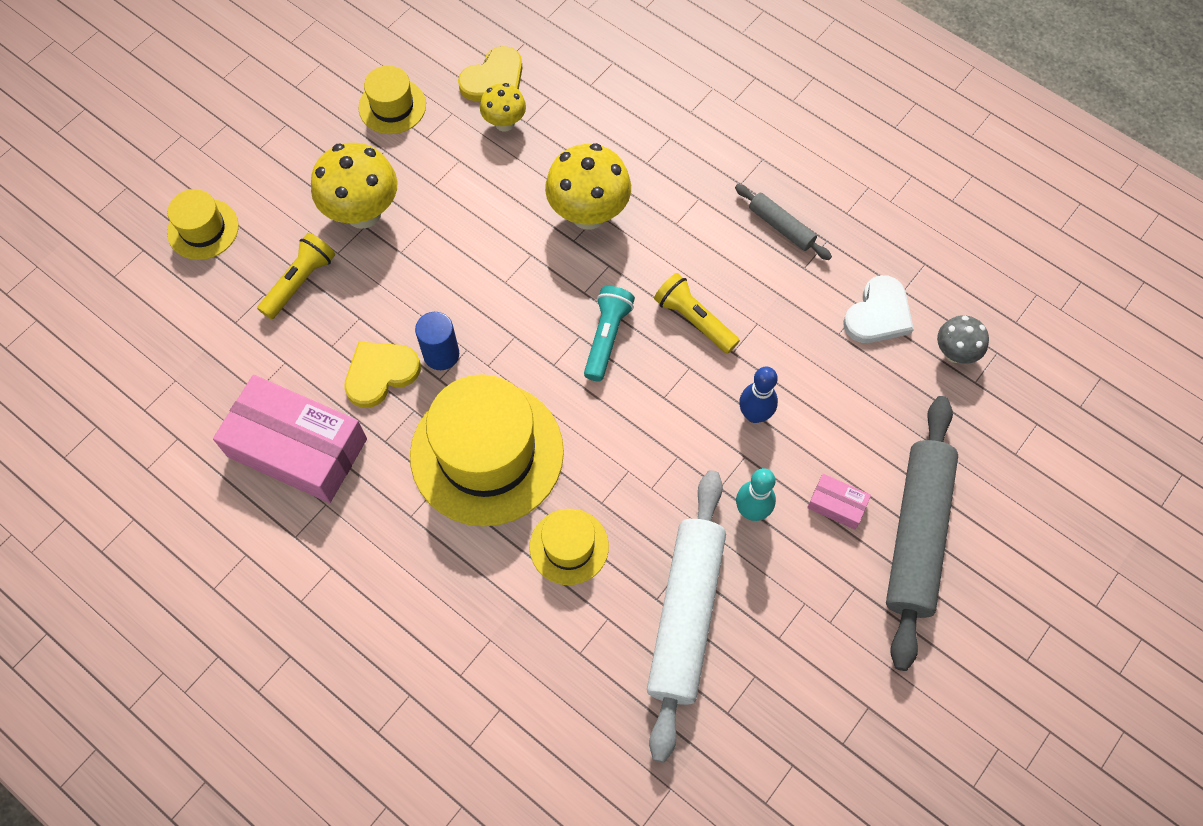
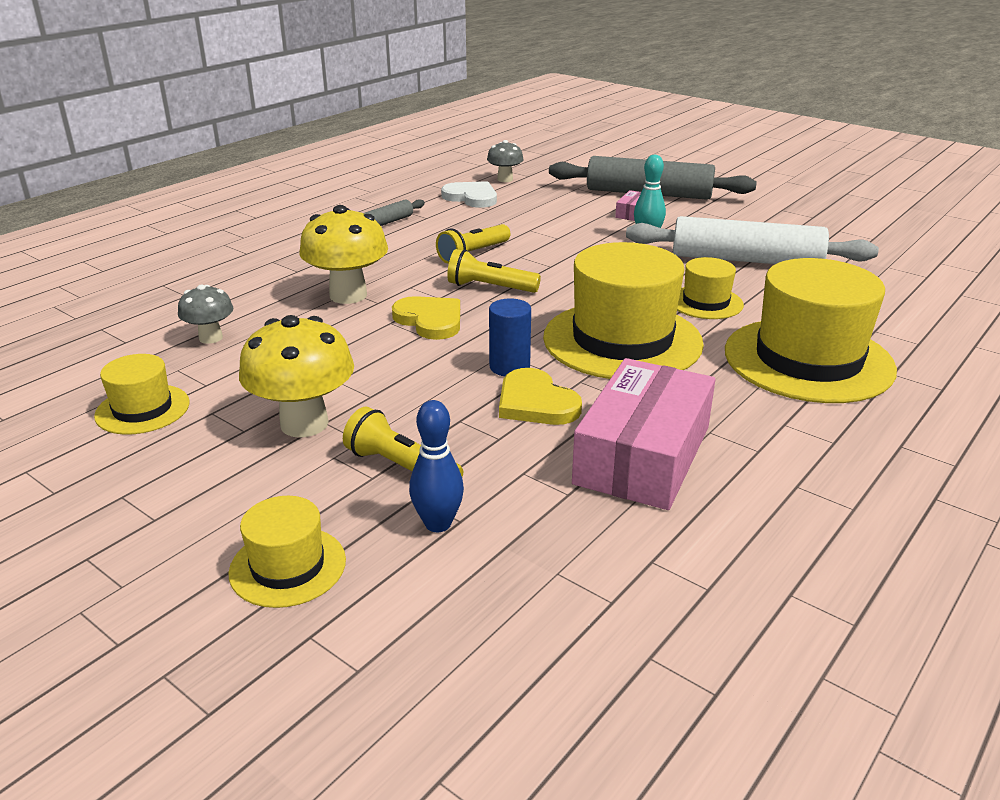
camera: 90 degrees left, 35 degrees down
(440, 620) = (808, 360): none -> yellow hat
(494, 79) = (143, 345): yellow heart -> yellow heart (430, 320)
(504, 123) = (211, 338): yellow mushroom -> grey mushroom
(607, 337) = (490, 287): turquoise flashlight -> yellow flashlight
(754, 414) = (562, 235): blue bowling pin -> blue bowling pin (438, 524)

